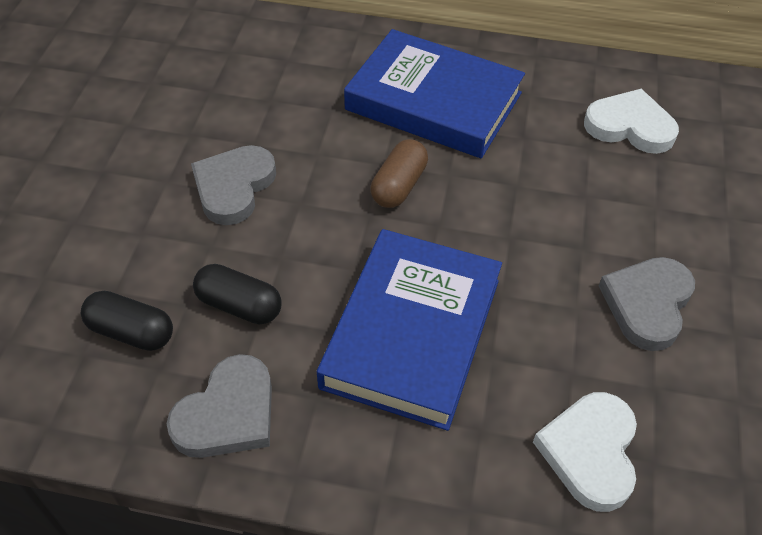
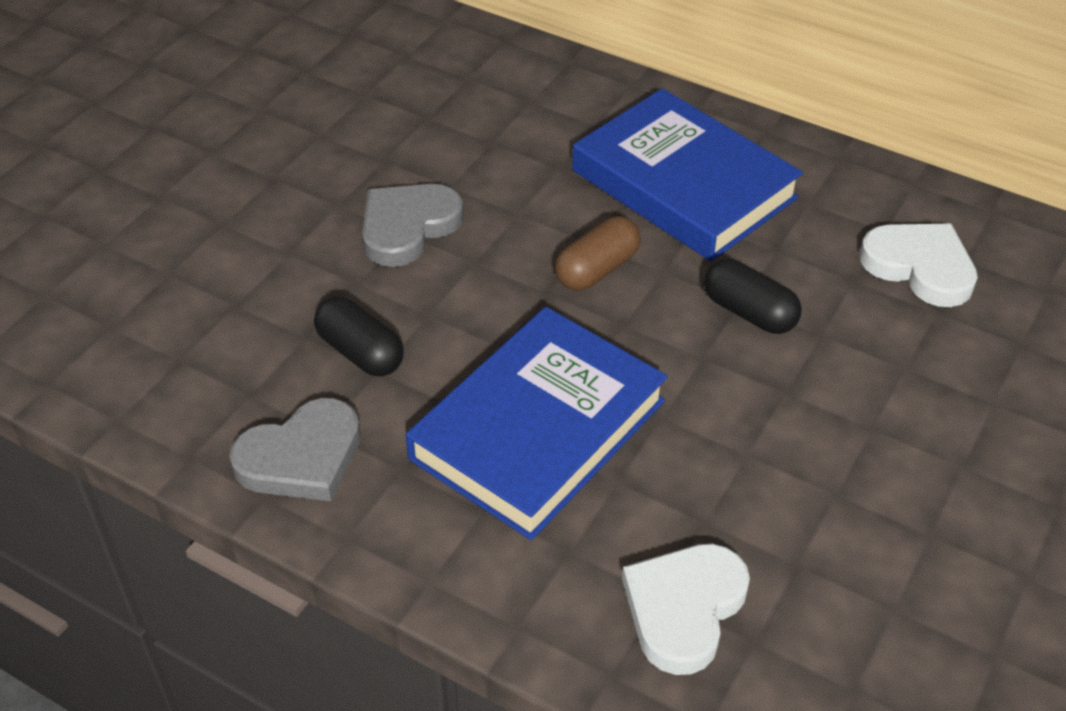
camera: 20 degrees right, 5 degrees down
(131, 332) = (236, 350): black capsule -> black capsule (749, 312)
(647, 304) = (836, 473): grey heart -> none

